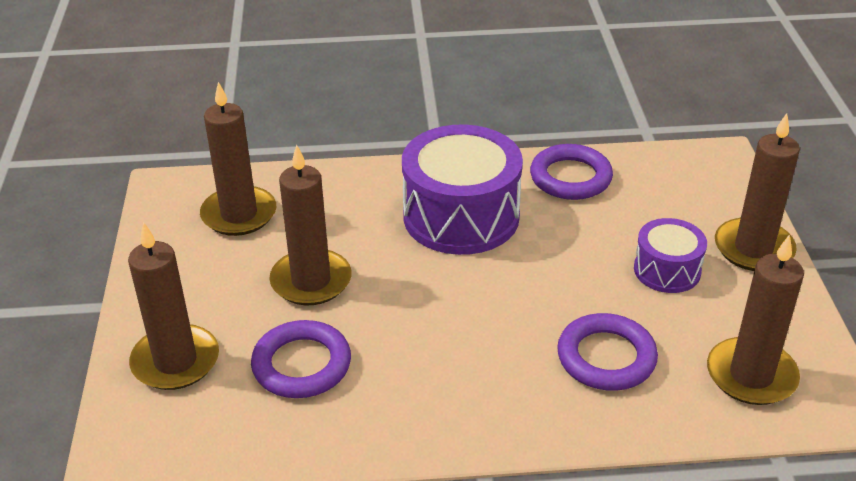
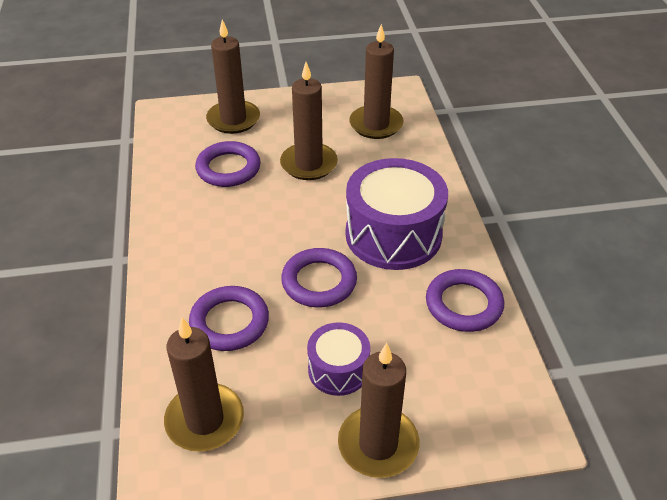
camera: 85 degrees right, 5 degrees up
(538, 279) = (319, 282): none -> purple ring

